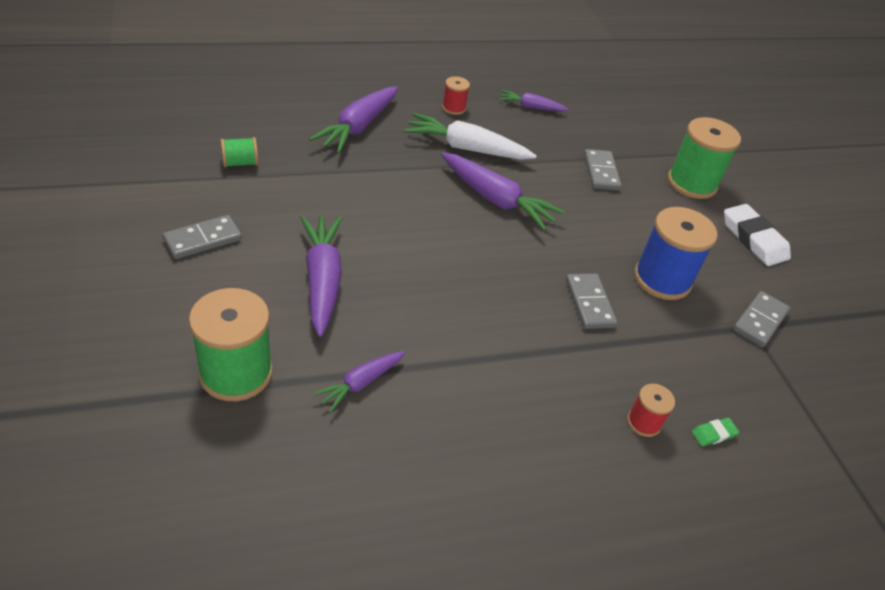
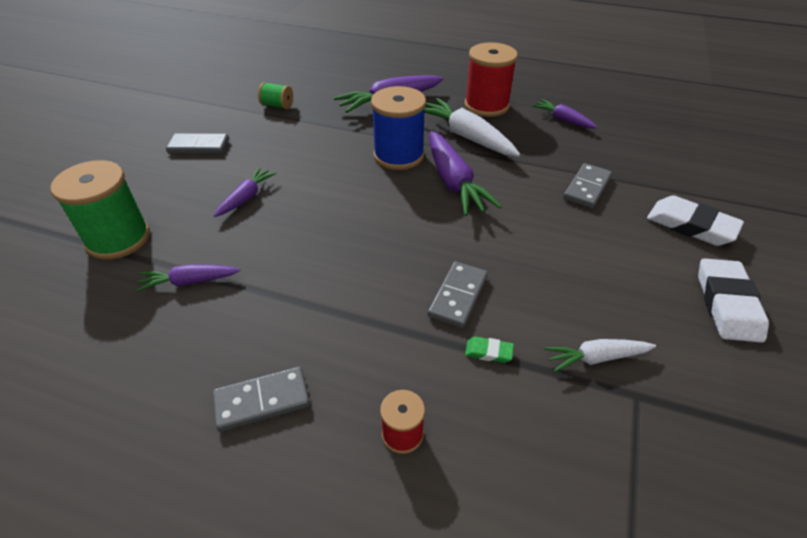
camera: 40 degrees right, 0 degrees up
(322, 280) = (246, 197): purple carrot -> purple carrot, size x0.57
(453, 108) = (486, 105): red spool -> red spool, size x2.01
(662, 279) = (564, 303): blue spool -> blue spool (398, 155)
(692, 183) = (691, 225): green spool -> white eraser
(711, 312) = (596, 358): none -> white carrot
(713, 434) = (473, 488): green eraser -> green eraser (488, 352)
(759, 321) = (655, 393): grey domino -> grey domino (262, 400)

